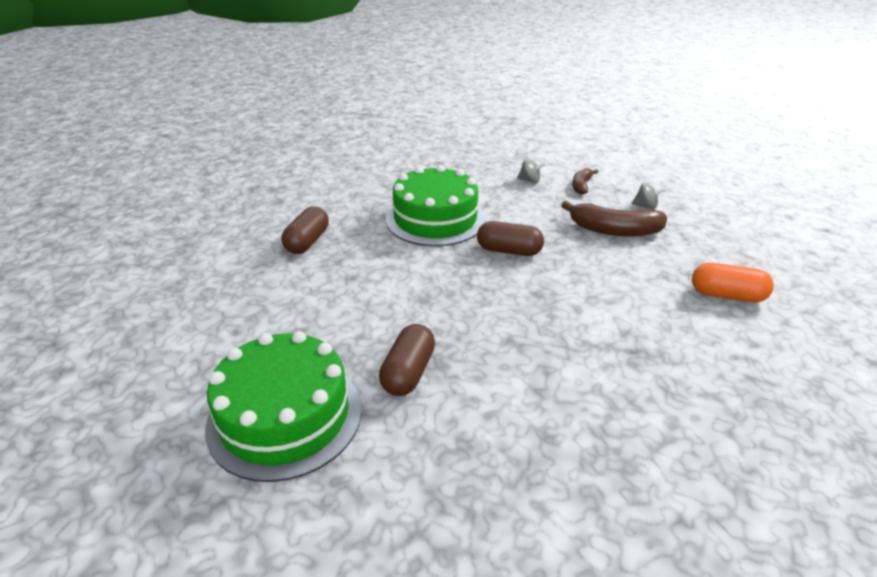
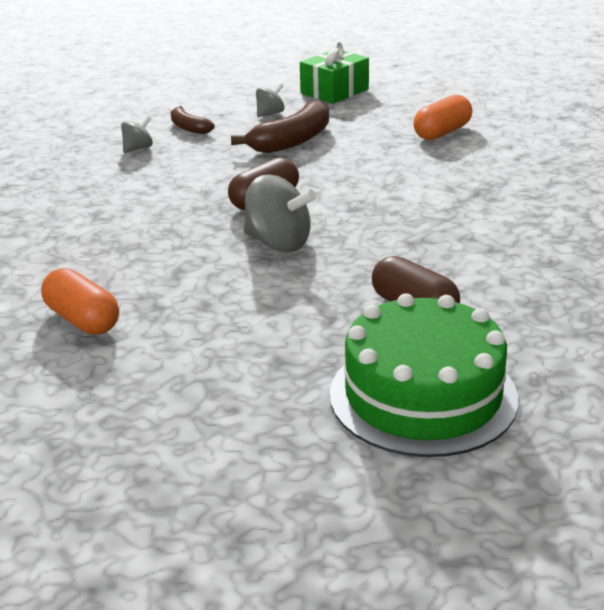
camera: 60 degrees left, 5 degrees down
(307, 242) = (83, 320): brown capsule -> orange capsule
(435, 219) = (145, 223): green cake -> none
(453, 277) = (278, 243): none -> grey spinning top
(725, 219) = (334, 91): none -> green gift

